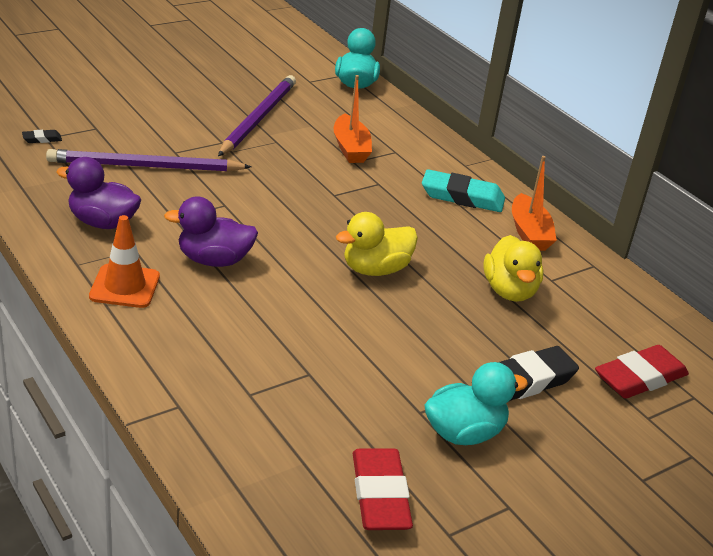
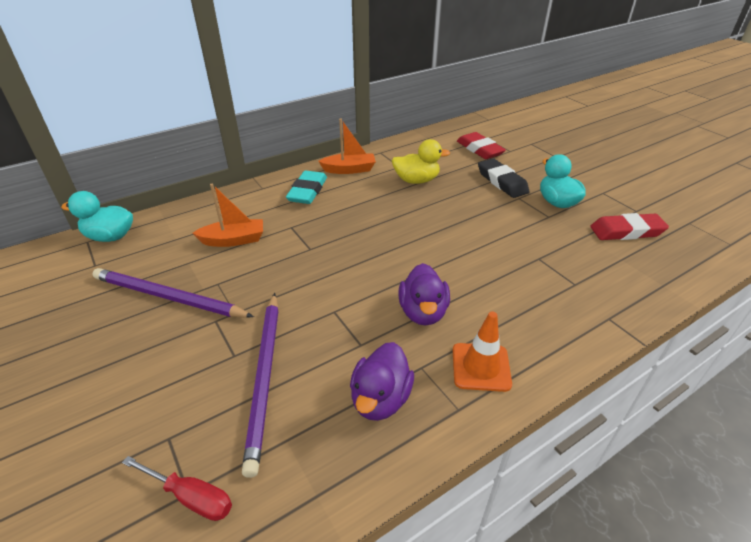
camera: 85 degrees left, 5 degrees up
(42, 139) = (191, 497): black eraser -> red screwdriver
(375, 269) = (409, 230): yellow duck -> none

